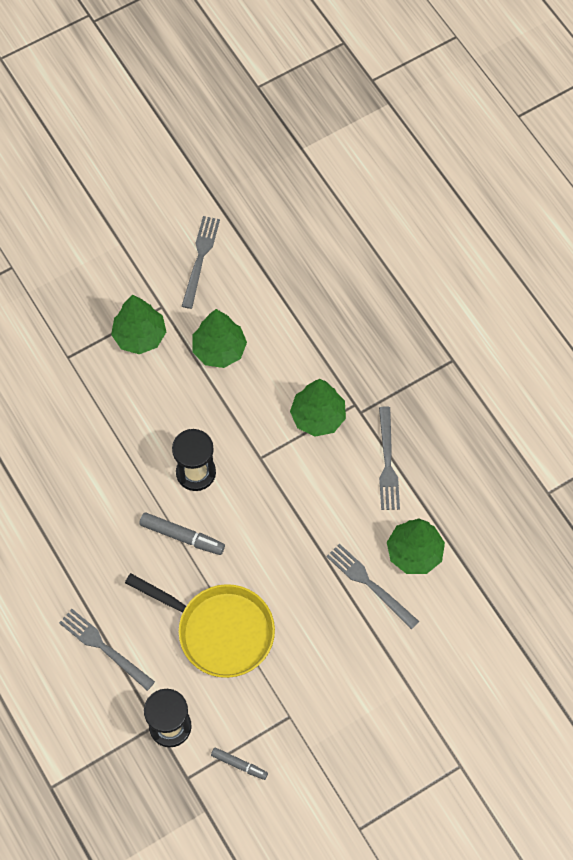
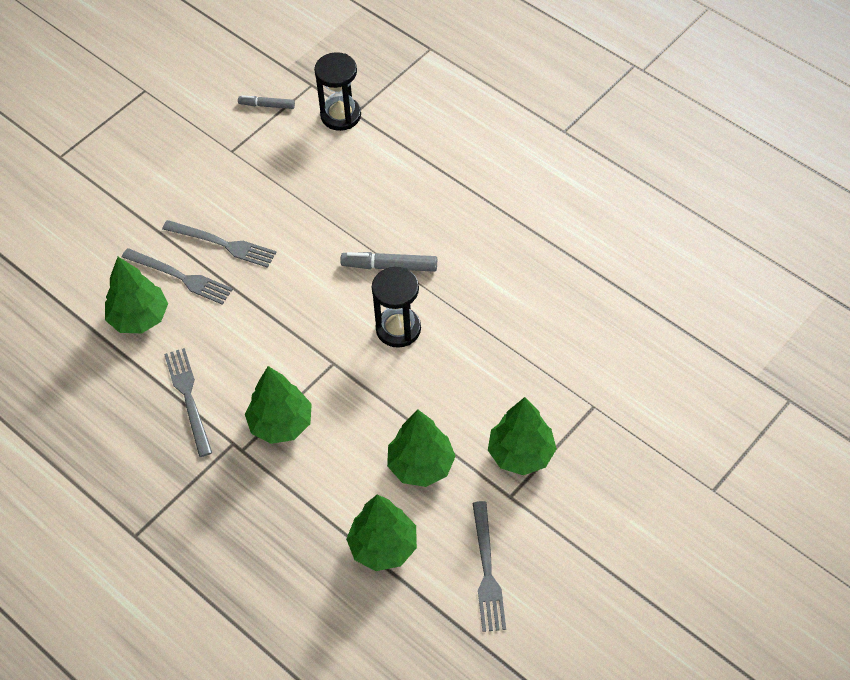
camera: 165 degrees right, 10 degrees down
(104, 647) = (428, 156): grey fork -> grey fork (223, 244)
(220, 631) = (321, 198): yellow pan -> none
(268, 297) = (383, 547): none -> green tree

